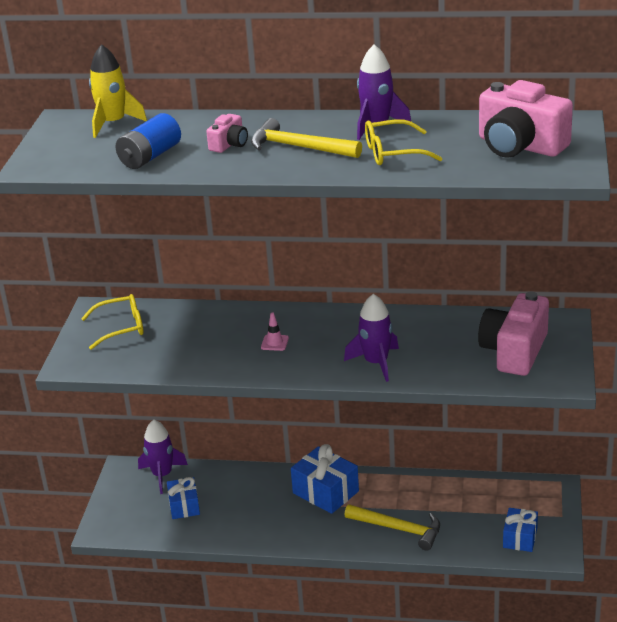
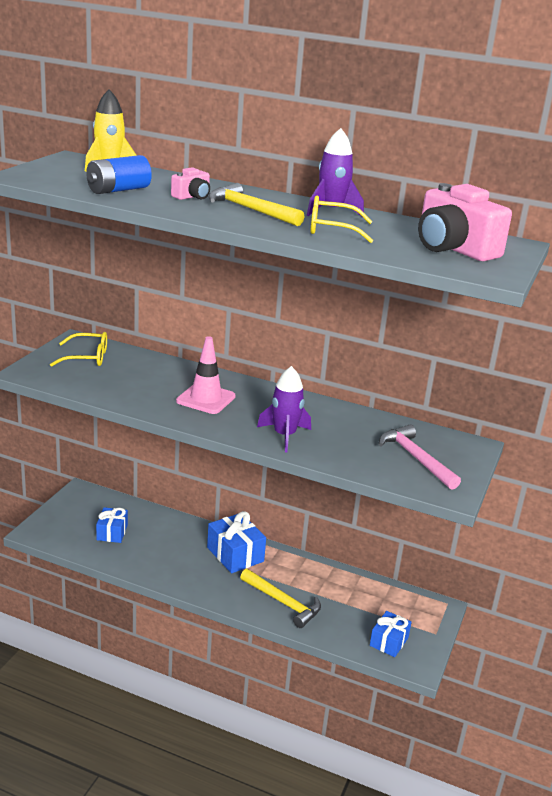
camera: 10 degrees right, 5 degrees down
(162, 475) = (108, 504): purple rocket -> none
(274, 343) = (206, 399): pink traffic cone -> pink traffic cone, size x2.06
(514, 351) = (415, 458): pink camera -> pink hammer

